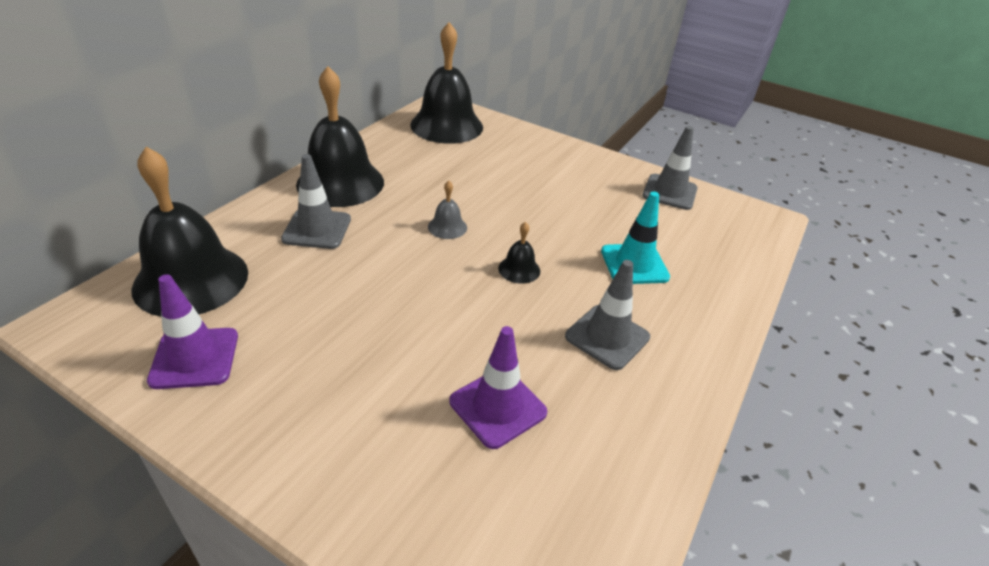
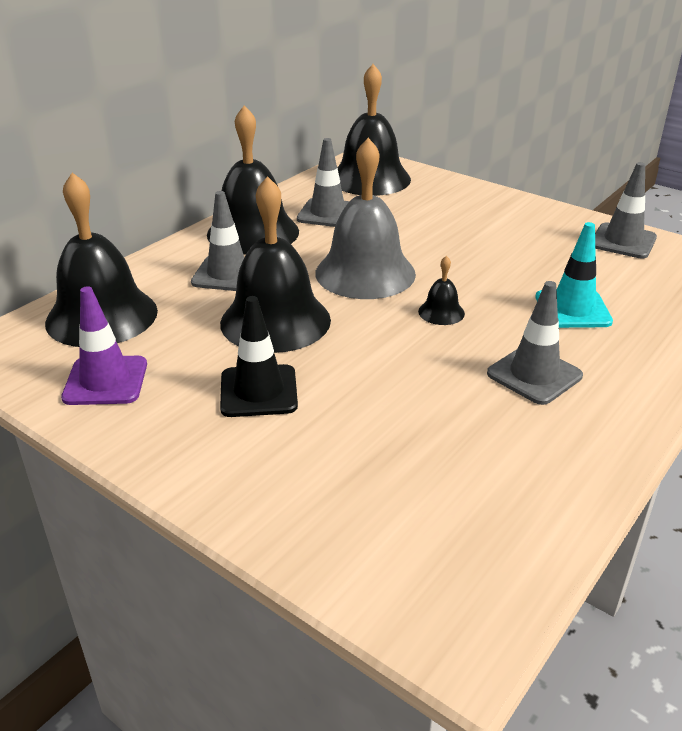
camera: 10 degrees right, 5 degrees down
(351, 365) = (258, 391): none -> black traffic cone
(365, 282) = (275, 321): none -> black bell
(410, 162) = (328, 213): none -> grey traffic cone
(447, 227) = (365, 273): grey bell -> grey bell, size x2.35
(497, 407) = (408, 432): purple traffic cone -> none

